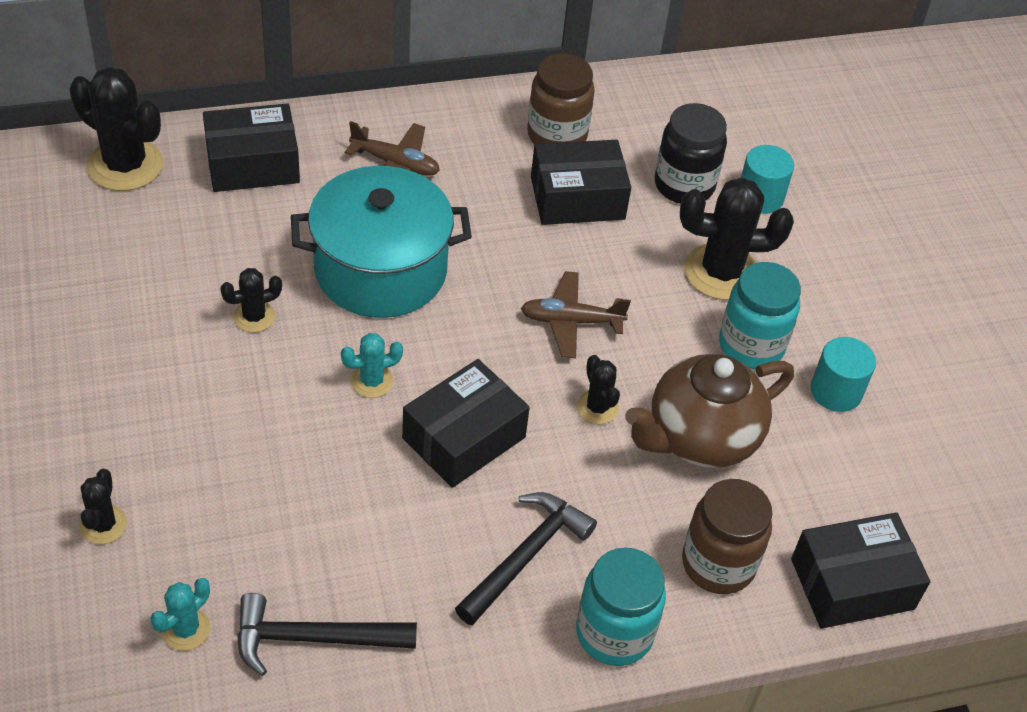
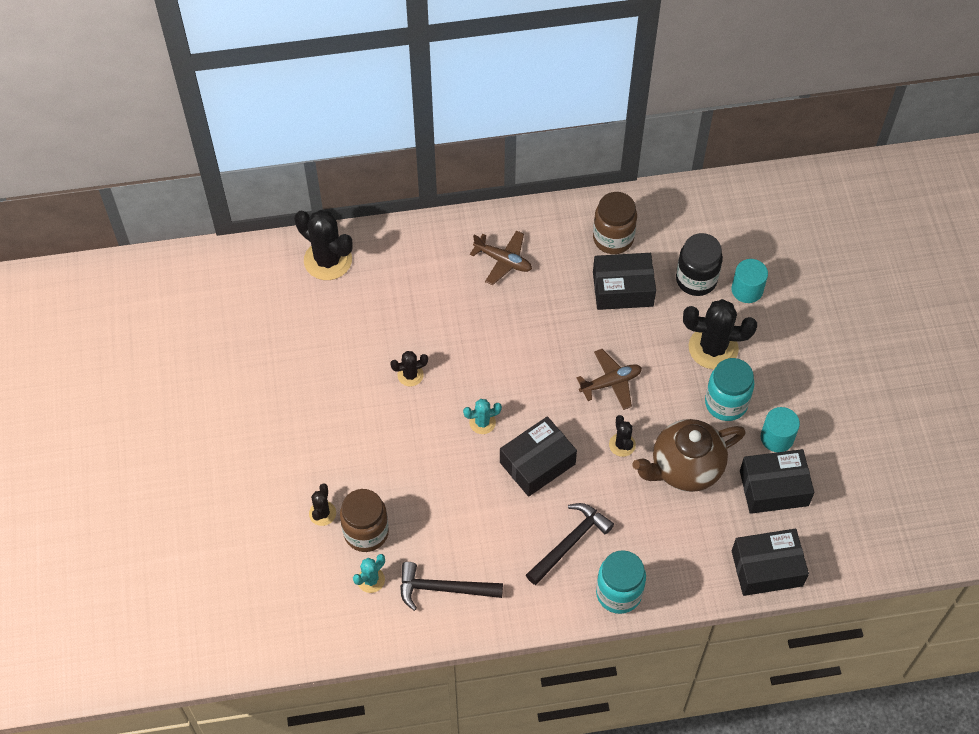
camera: 10 degrees right, 10 degrees up
(252, 164) = (409, 260): black box -> black box (774, 488)
(381, 270) = (490, 342): turquoise pot -> none
(571, 321) = (610, 383): brown plane -> brown plane turned 150 degrees clockwise
(718, 564) = (686, 552): brown jar -> brown jar (366, 532)

